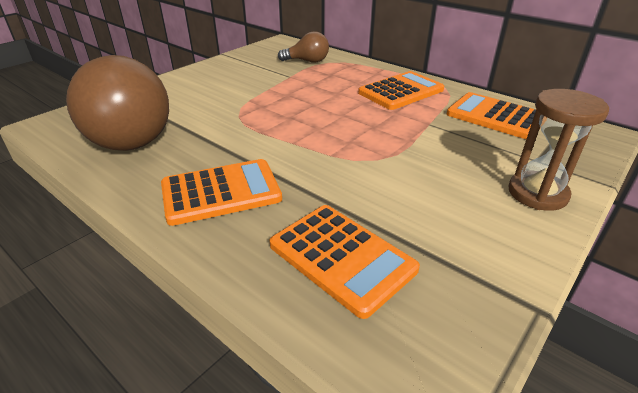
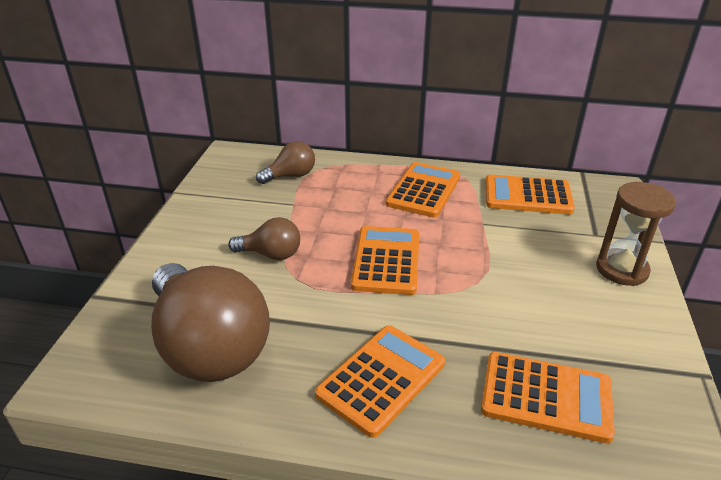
camera: 30 degrees left, 0 degrees up
(239, 98) = (271, 254): none -> brown light bulb
(317, 124) = (386, 260): none -> orange calculator

